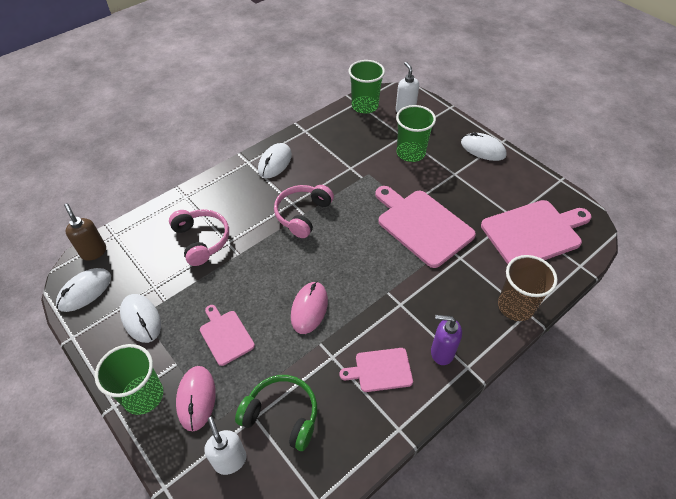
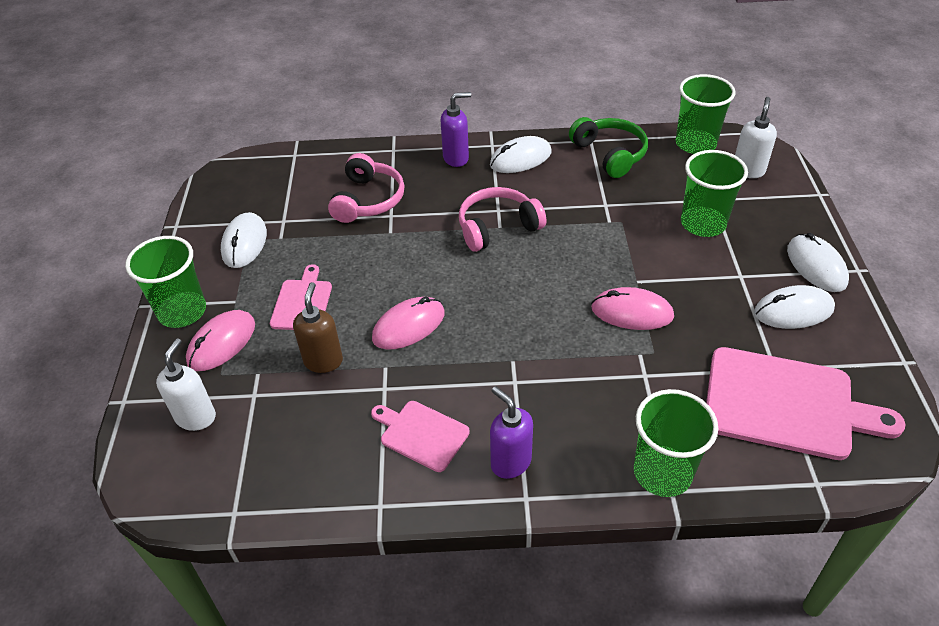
camera: 40 degrees right, 5 degrees down
(85, 291) = (223, 191): white mouse -> white mouse (793, 311)
(93, 252) = (262, 160): brown soap dispenser -> brown soap dispenser (323, 361)
(234, 182) = (456, 158): none -> purple soap dispenser
(282, 415) = (280, 410): green headphones -> green headphones (610, 154)
(422, 225) = (632, 312): pink cutting board -> pink mouse
(515, 306) = (662, 473): brown cup -> green cup

